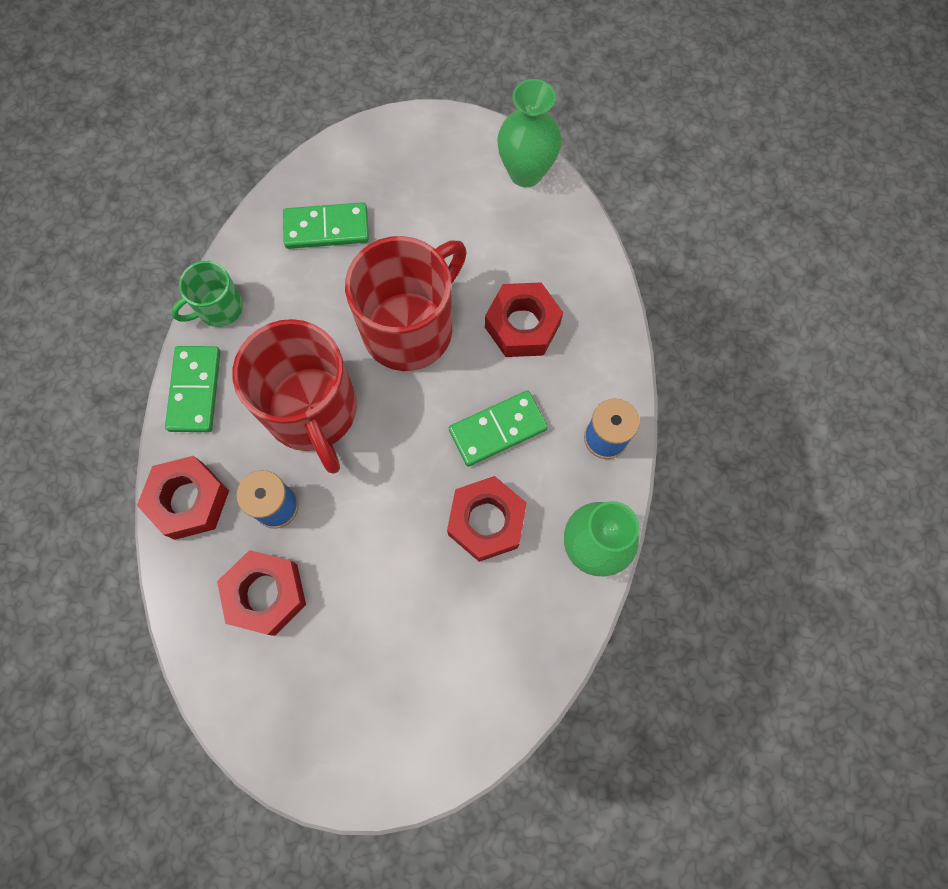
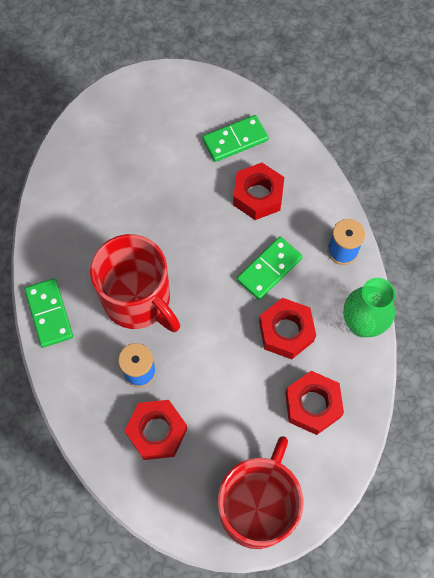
camera: 20 degrees left, 5 degrees down
(189, 501) = (76, 389): red nut -> red nut (312, 405)
(219, 308) = (42, 252): green mug -> none
(326, 228) = (96, 174): green domino -> green domino (235, 140)
(410, 328) = (182, 222): red mug -> red mug (257, 506)
(526, 172) = (219, 93): green vase -> none

